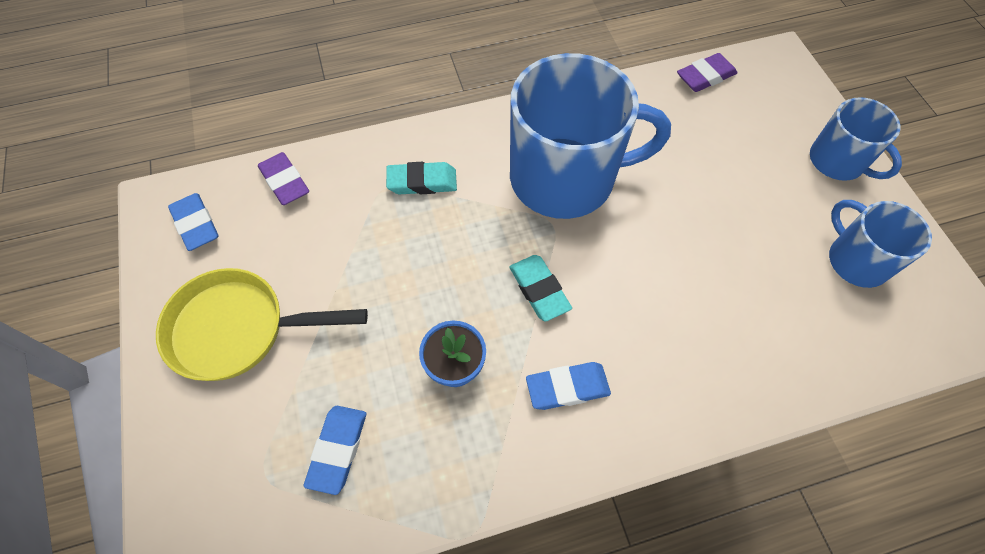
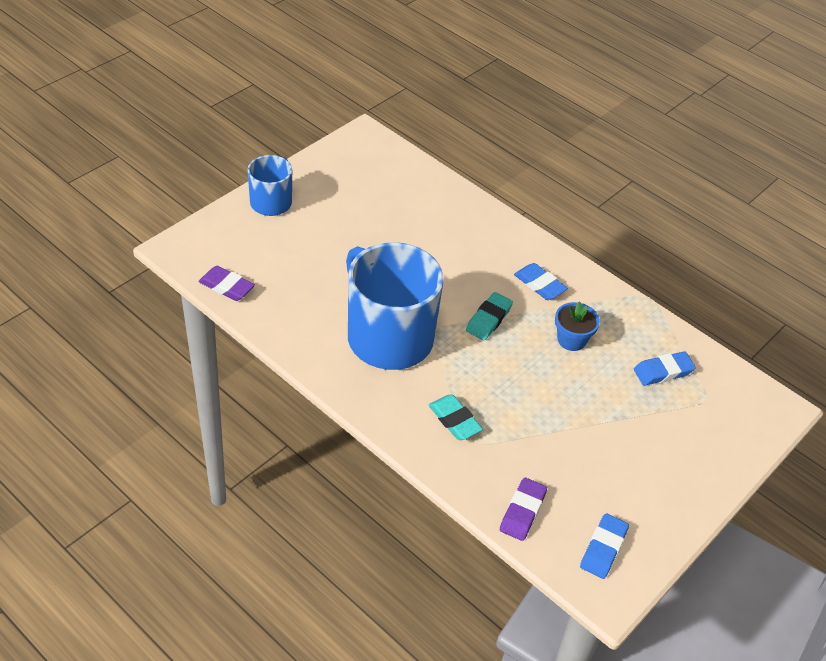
camera: 125 degrees left, 15 degrees down
(238, 329) = (647, 466): yellow pan -> none
(856, 260) = (352, 183): blue mug -> none

